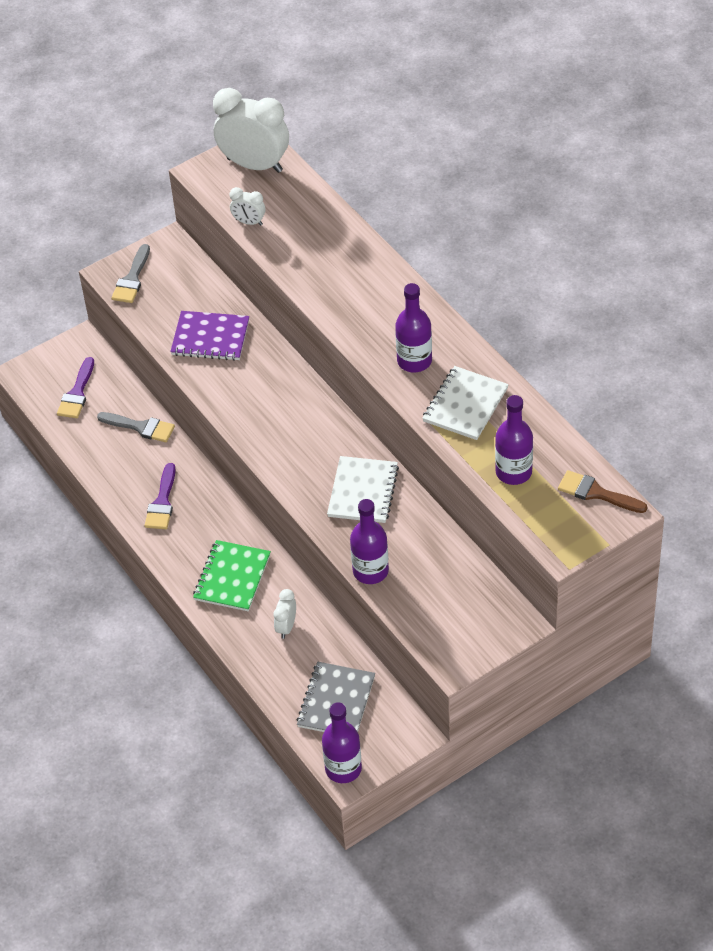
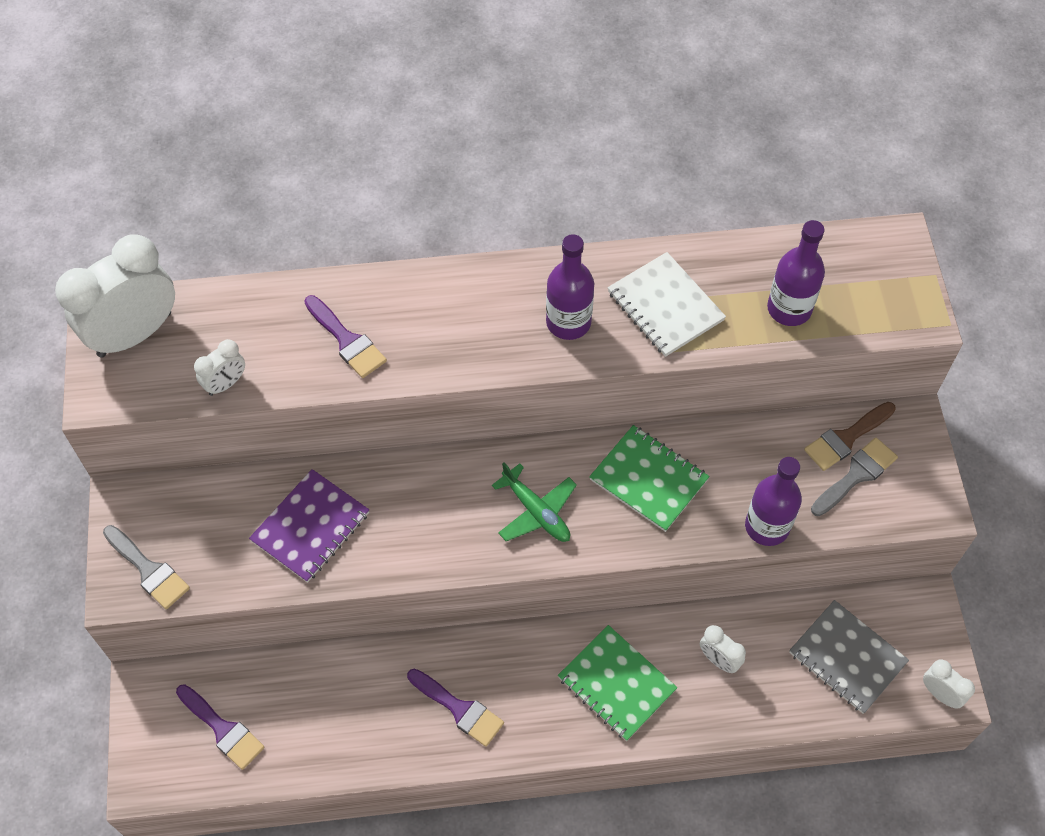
camera: 65 degrees left, 10 degrees up
(140, 427) = (328, 680): grey brush -> grey brush (856, 475)
(297, 443) = (536, 512): none -> green plane
(320, 261) = (346, 340): none -> purple brush
(343, 768) = (940, 694): purple bottle -> white clock
(363, 491) = (649, 479): white notebook -> green notebook
(596, 493) = (860, 251): brown brush -> brown brush (846, 438)

